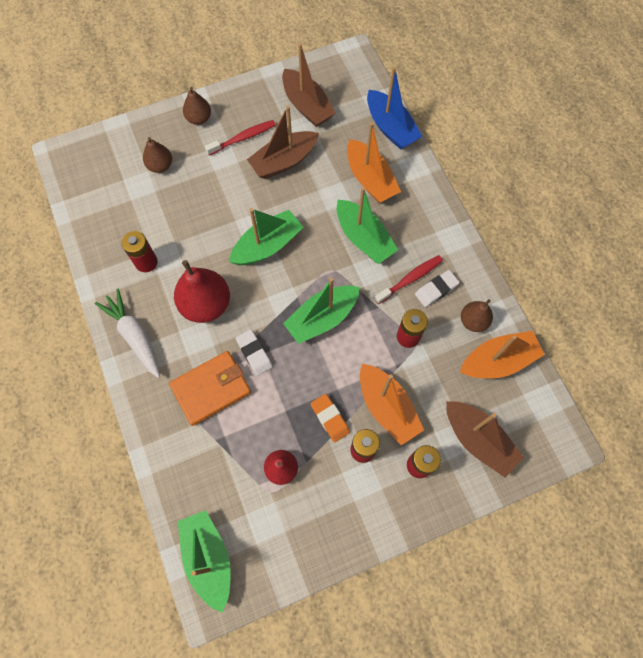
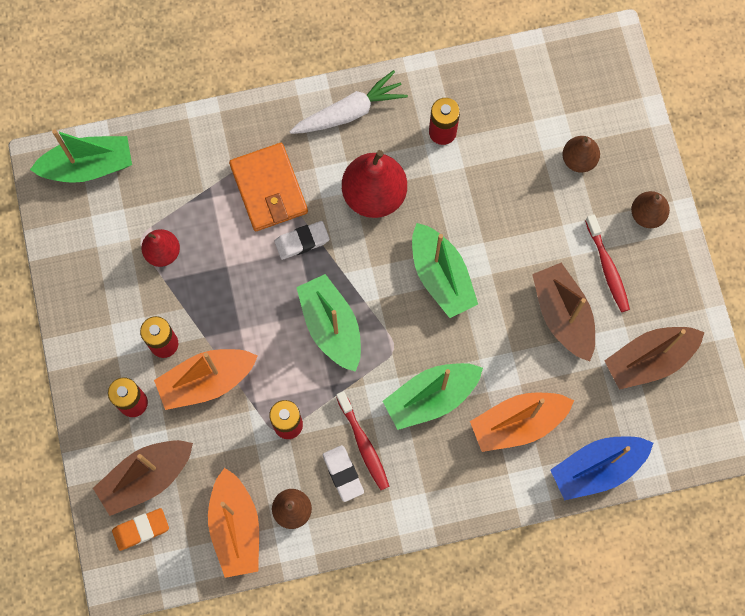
camera: 100 degrees right, 5 degrees up
(330, 418) = (207, 314): orange eraser -> orange eraser (141, 529)

